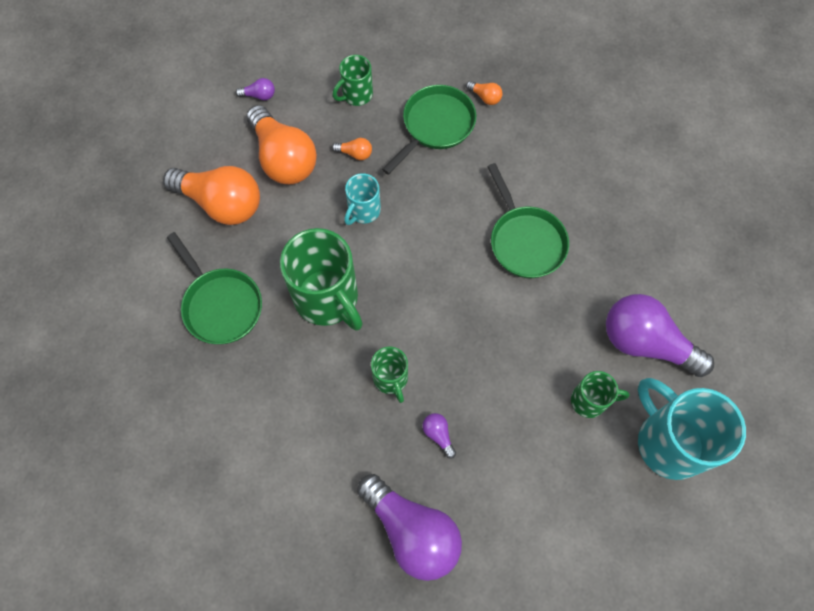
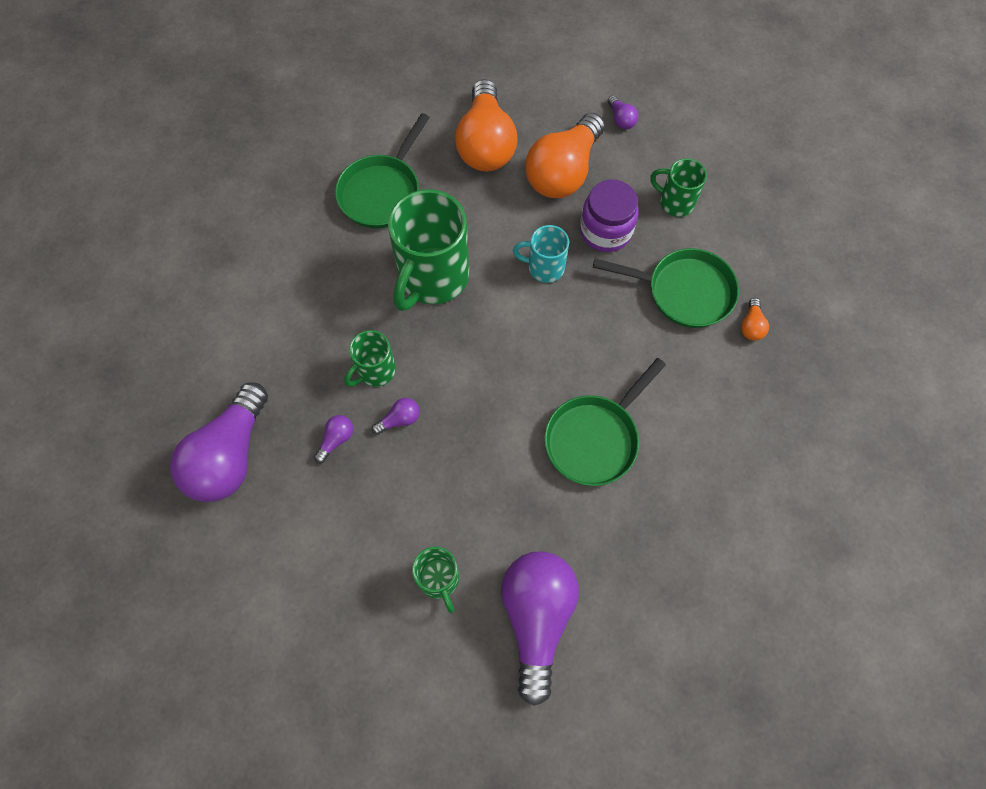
camera: 65 degrees right, 0 degrees up
(355, 153) = (605, 231): orange light bulb -> purple jar
(444, 377) = (399, 419): none -> purple light bulb
(668, 442) = (429, 686): turquoise mug -> none

